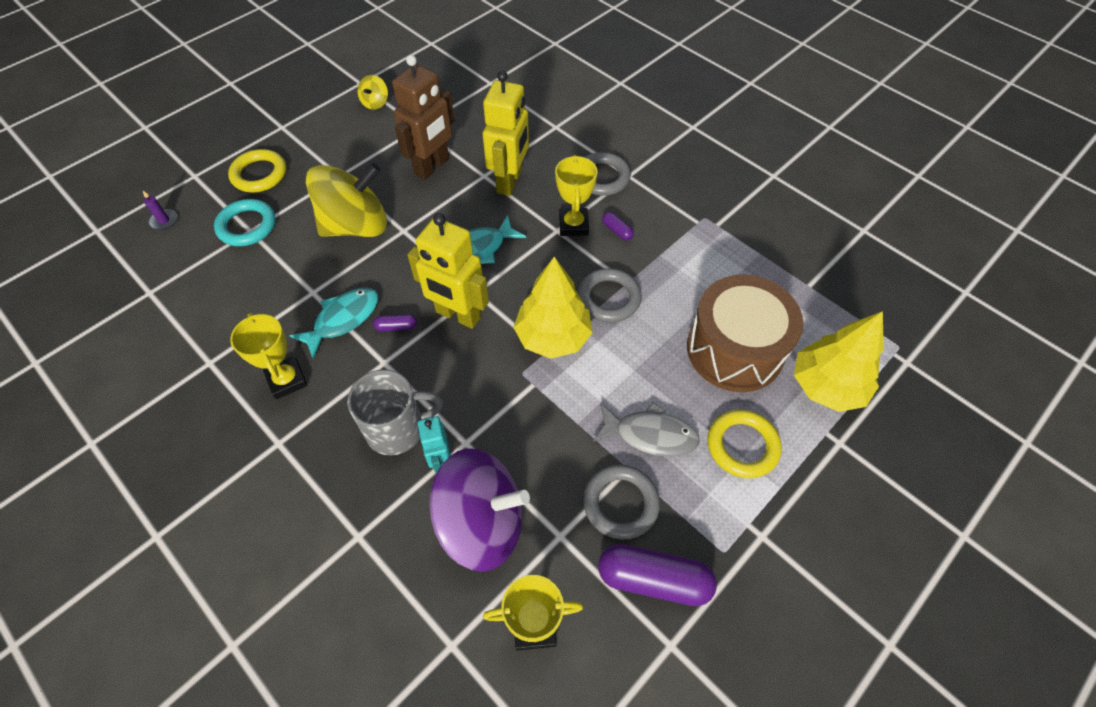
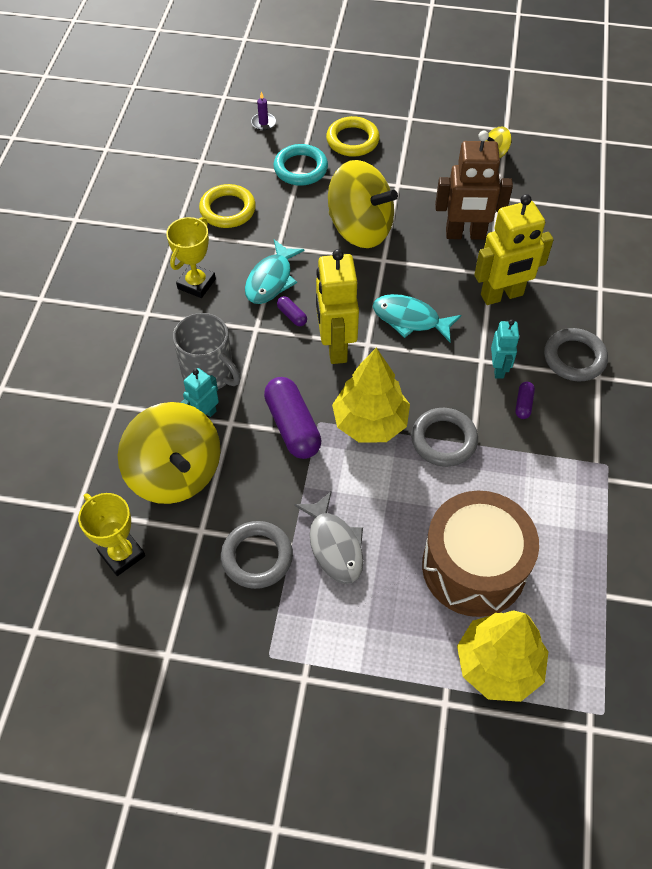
camera: 55 degrees right, 0 degrees up
(343, 319) = (271, 280): turquoise fish -> turquoise fish turned 105 degrees clockwise
(481, 523) = (175, 473): purple spinning top -> yellow spinning top
(573, 225) = (498, 369): yellow trophy -> turquoise robot
(653, 579) = (210, 615): purple capsule -> purple capsule (292, 426)
(742, 446) = (378, 622): yellow ring -> yellow ring (227, 210)

